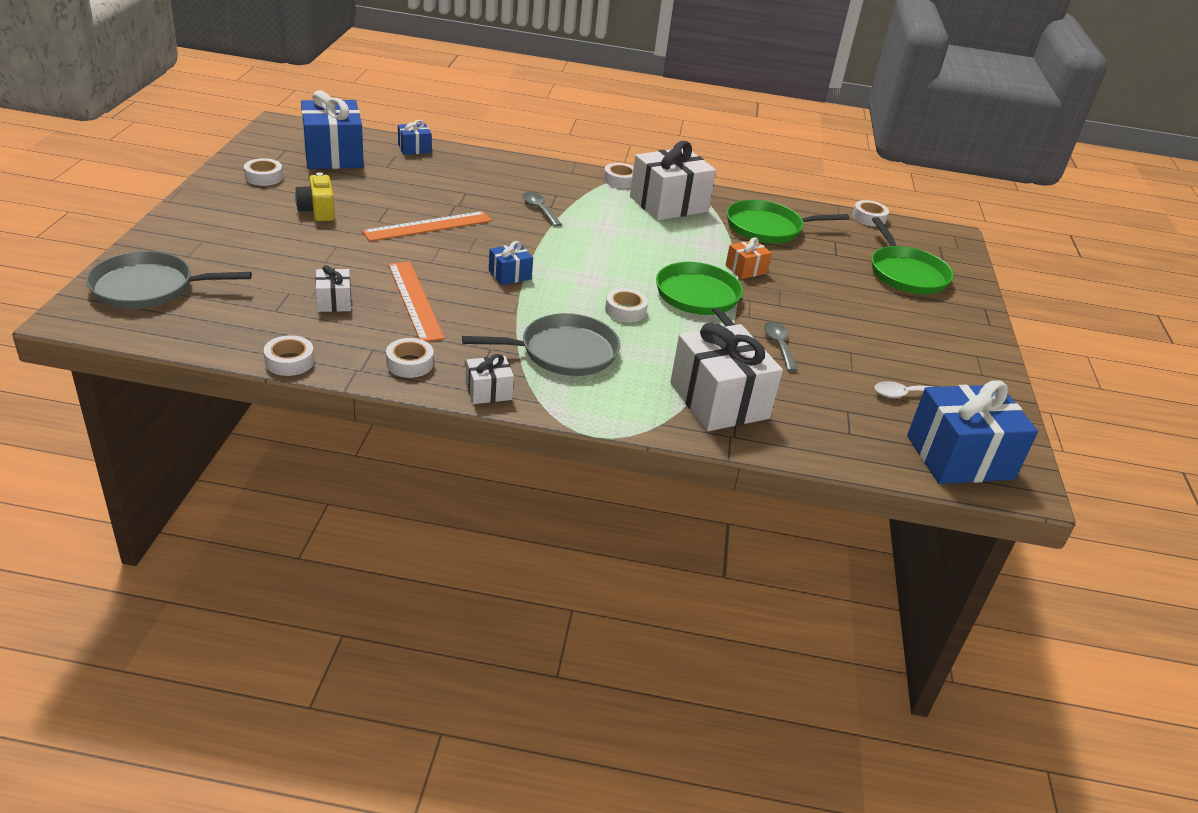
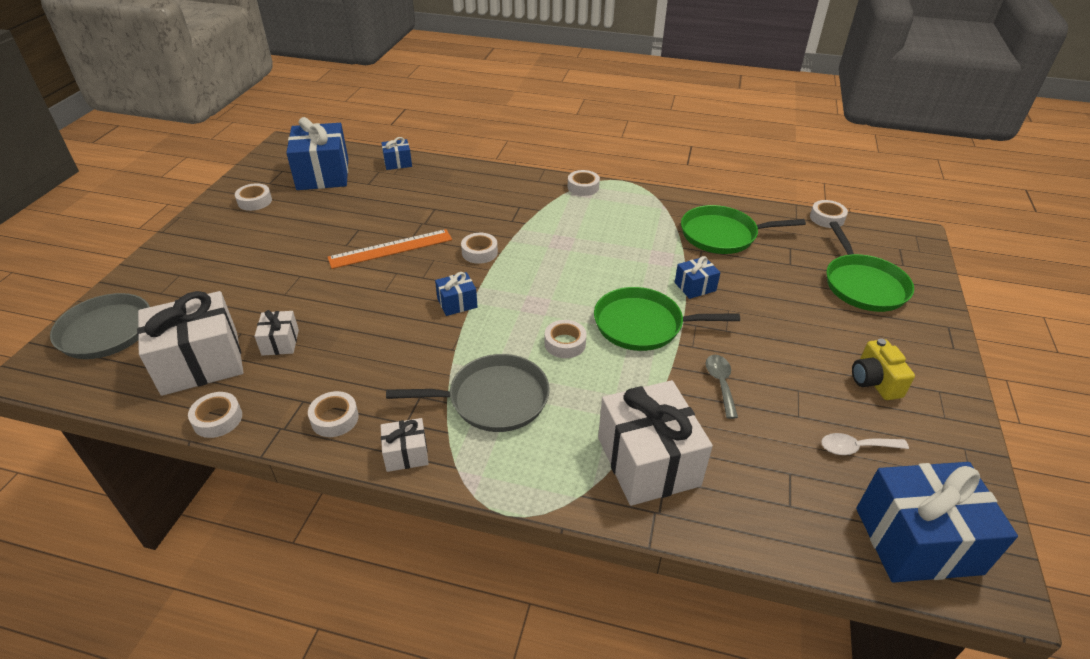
camera: 10 degrees right, 5 degrees up
(317, 211) = (293, 236): yellow camera -> yellow camera (874, 381)
(415, 300) = (358, 338): orange ruler -> none
(523, 233) = (479, 252): none -> white tape
(539, 209) = (500, 224): grey spoon -> none
(668, 204) = (626, 212): white gift -> white gift (200, 362)
(699, 298) = (643, 325): green pan -> green pan turned 75 degrees counterclockwise
(746, 269) = (695, 286): orange gift -> blue gift

